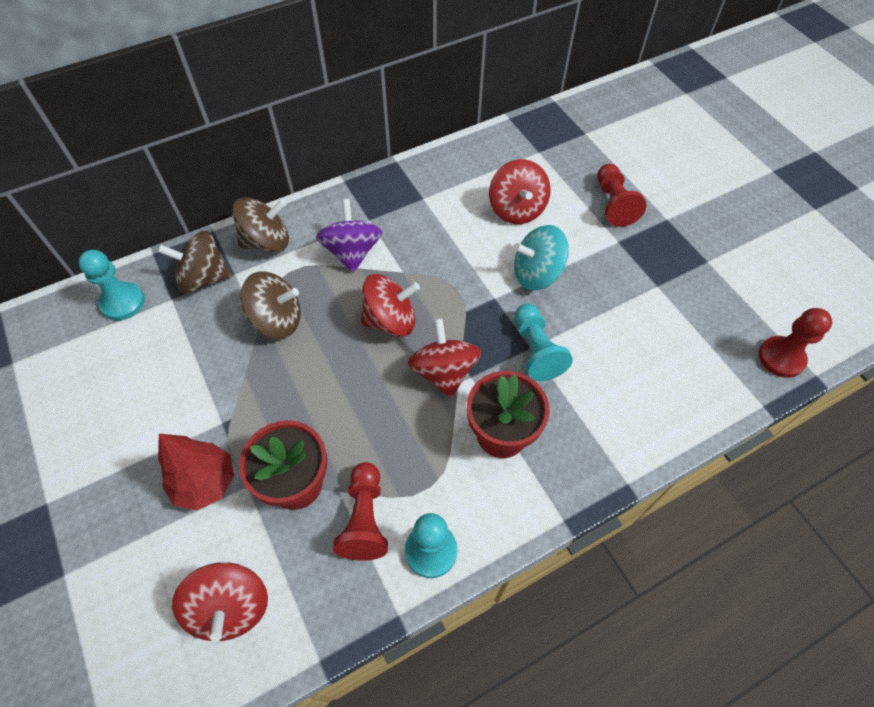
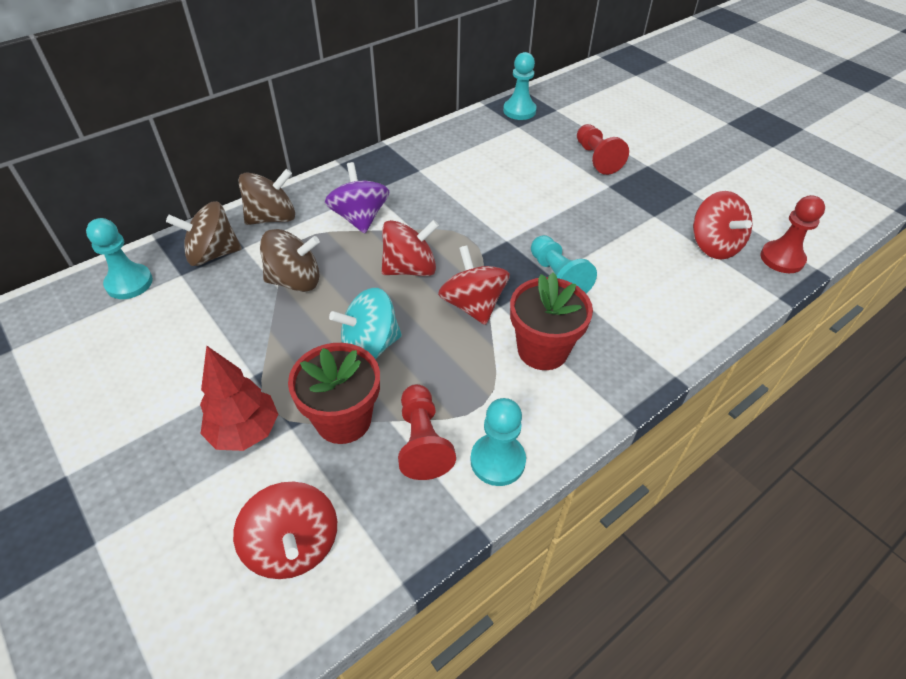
camera: 10 degrees left, 10 degrees down
(516, 209) = (509, 170): red spinning top -> red spinning top (713, 245)
(537, 274) = (541, 218): turquoise spinning top -> turquoise spinning top (370, 345)
(544, 131) = (519, 111): none -> turquoise pawn

